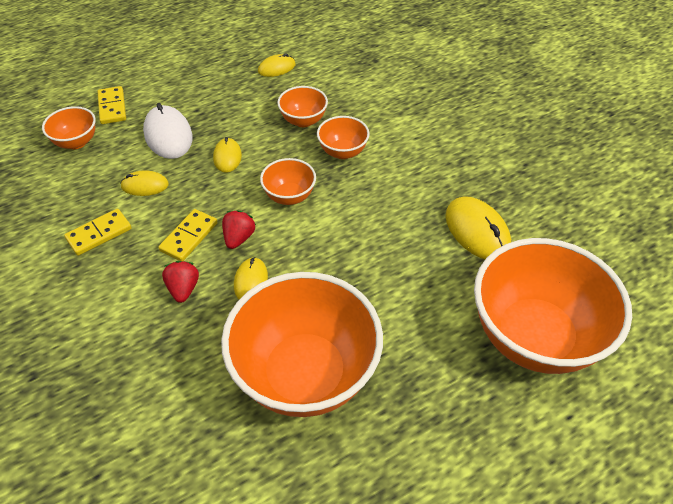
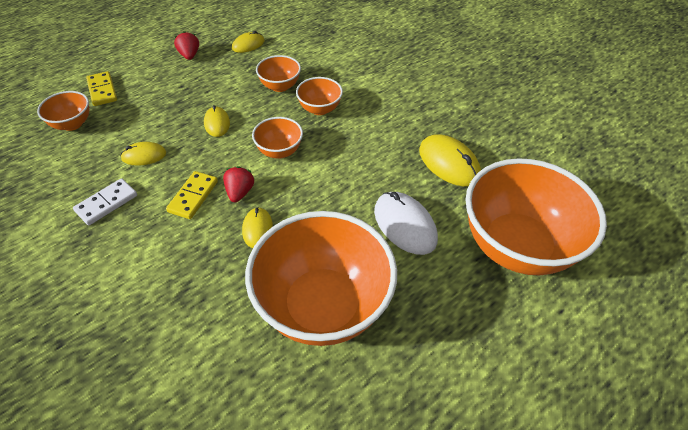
camera: 10 degrees left, 0 degrees up
(99, 234) = (106, 203): yellow domino -> white domino
(168, 135) = (159, 110): white mouse -> white mouse (404, 225)
(183, 289) = (195, 244): red strawberry -> red strawberry (189, 55)

